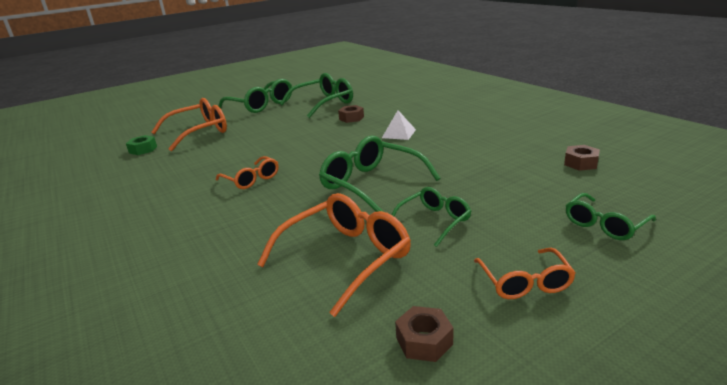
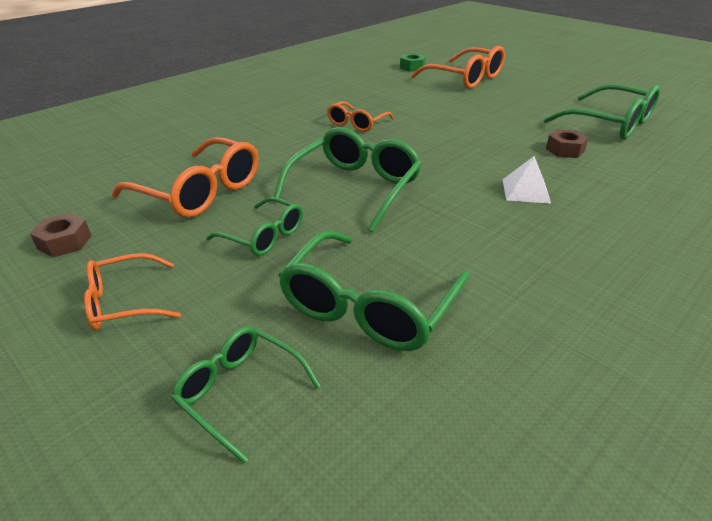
camera: 75 degrees right, 10 degrees up
(261, 105) = (570, 90): green glasses -> green glasses (370, 305)
(580, 163) = (477, 391): brown nut -> none

